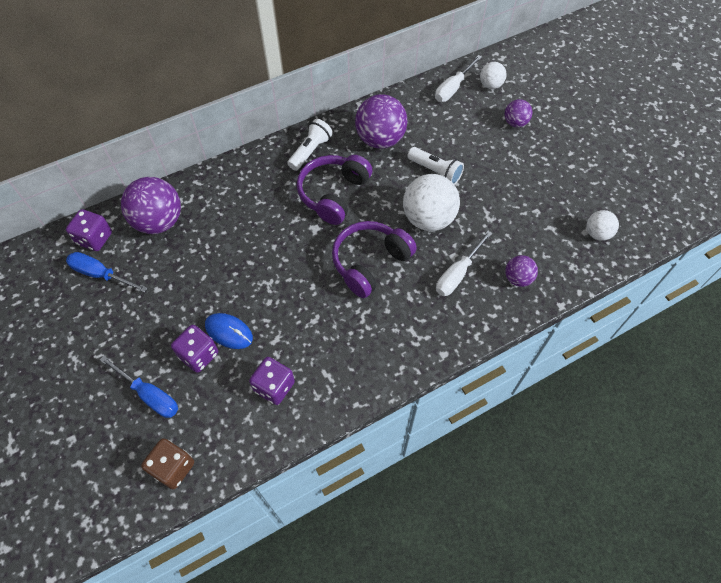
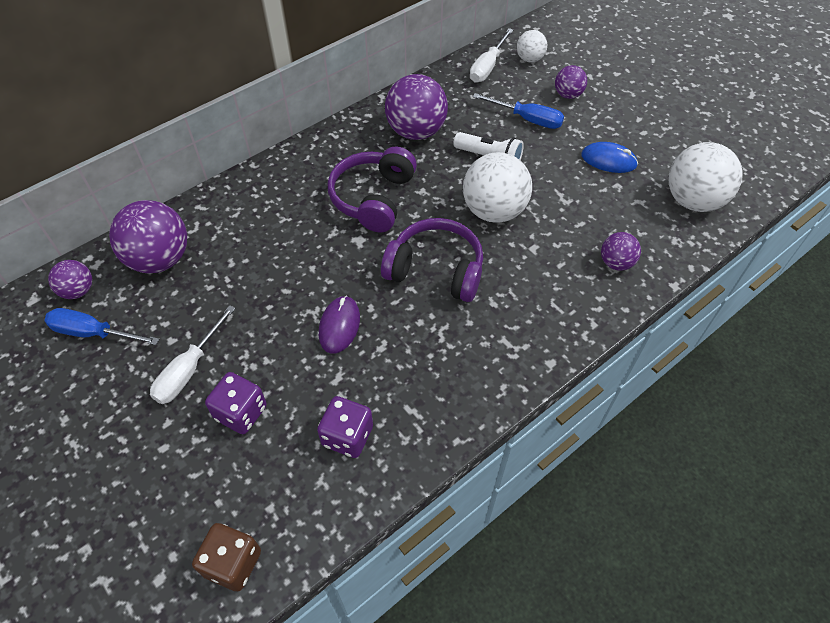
camera: 10 degrees left, 5 degrees down
(95, 238) = (78, 290): purple dice -> purple ball
(149, 395) = (184, 473): blue screwdriver -> blue screwdriver (527, 119)
(229, 332) = (275, 378): blue mouse -> blue mouse (608, 160)
(285, 297) = (339, 326): none -> purple mouse
(310, 151) = (335, 154): white flashlight -> none
(370, 263) = (436, 270): purple headphones -> purple headphones turned 75 degrees clockwise
(457, 274) = (544, 267): white screwdriver -> white screwdriver (189, 370)
(597, 233) = (693, 200): white ball -> white ball, size x1.87

